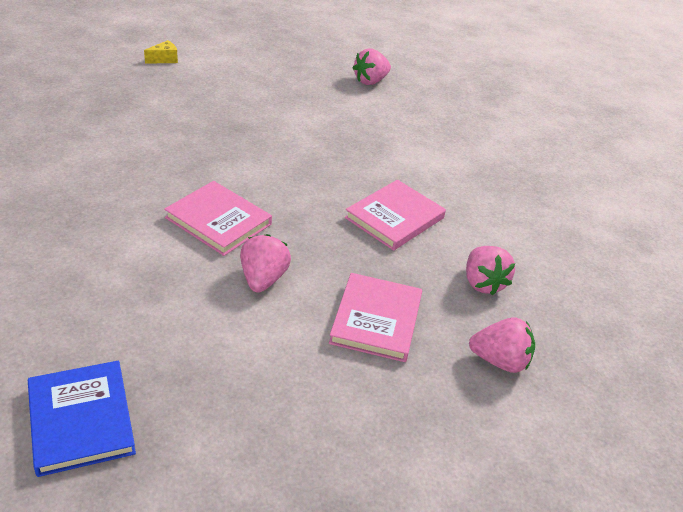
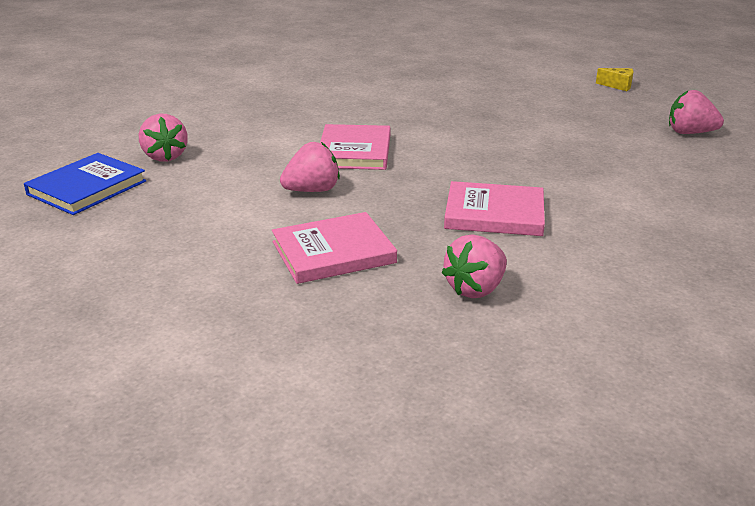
camera: 60 degrees right, 10 degrees down
(164, 59) = (518, 64): yellow cheese -> yellow cheese (618, 86)
(499, 361) = (368, 334): pink strawberry -> pink strawberry (165, 156)

